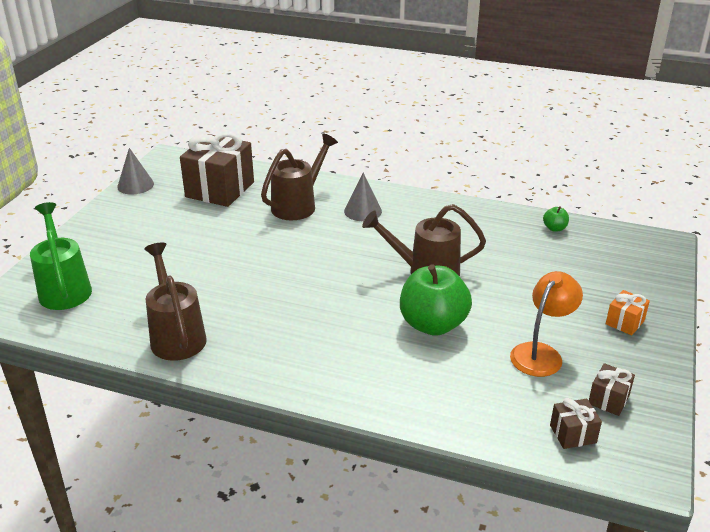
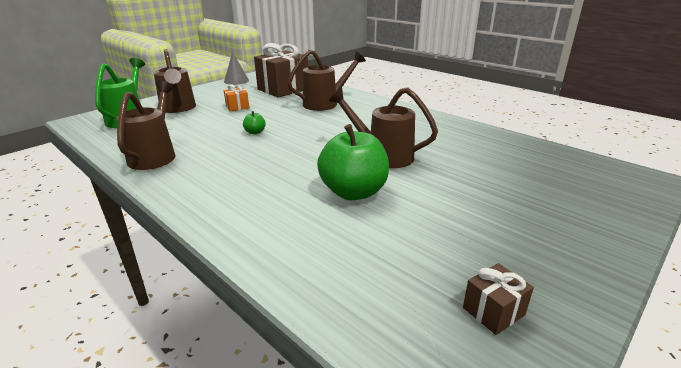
camera: 25 degrees right, 5 degrees down
(113, 256) = (178, 108): none -> brown watering can
(363, 211) = (369, 113): grey cone -> none
(541, 353) = (442, 241): orange lamp -> none
(554, 228) = (530, 149): green apple -> green apple (255, 132)
(573, 434) = (418, 337): brown gift -> none
(625, 322) = (563, 237): orange gift -> orange gift (237, 107)

